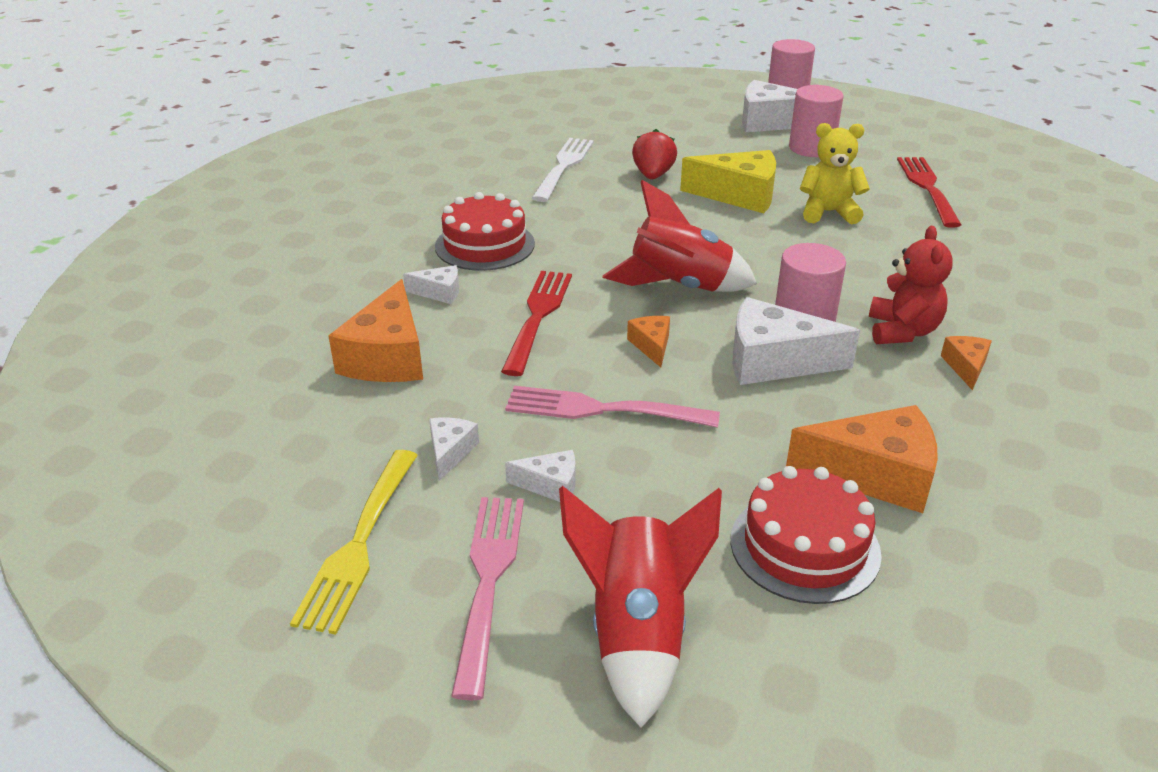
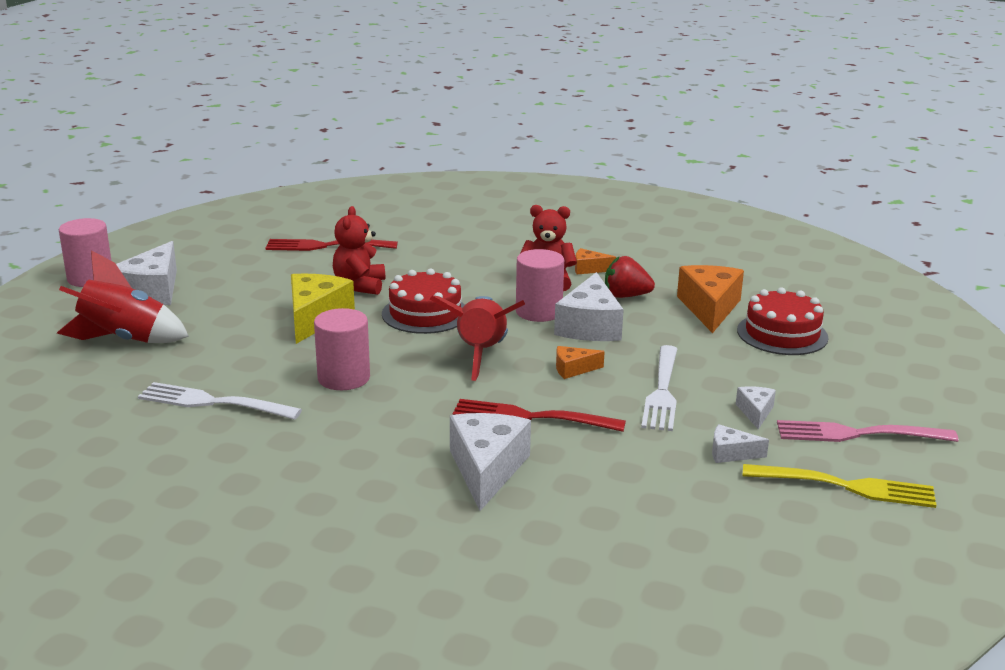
camera: 90 degrees left, 10 degrees down
(388, 357) = (603, 492): orange cheese -> none
(439, 292) = (487, 469): white cheese -> white cheese, size x1.99
(485, 245) = (390, 447): red cake -> red cake (425, 313)
(604, 409) = (662, 391): pink fork -> white fork
(637, 633) = (875, 386): red rocket -> red rocket (124, 340)
(653, 175) = (256, 355): red strawberry -> red strawberry (626, 296)
(811, 148) = (225, 279): pink cylinder -> pink cylinder (343, 378)
(828, 212) = (360, 286): yellow teddy bear -> red teddy bear

